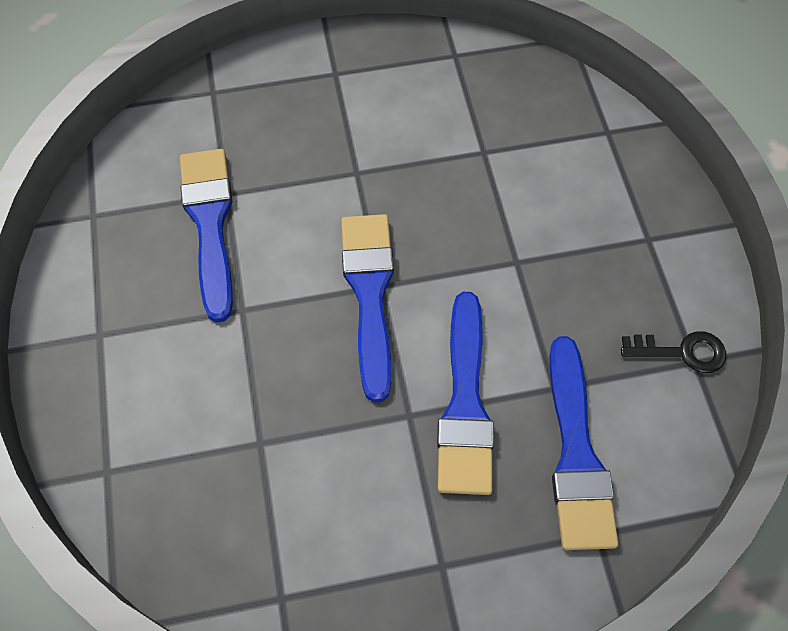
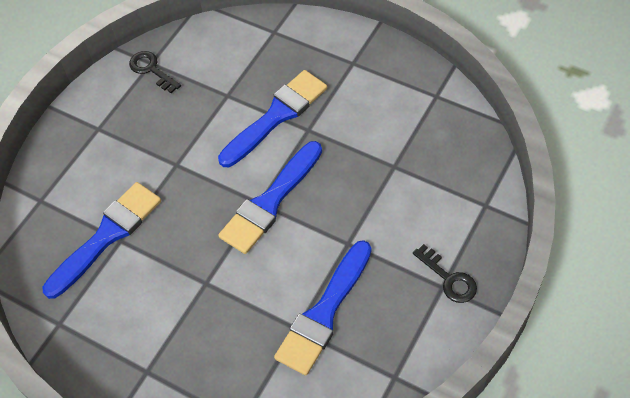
camera: 135 degrees left, 5 degrees down
(96, 347) = (449, 278): none -> black key
(576, 454) = (249, 63): blue brush -> blue brush (107, 236)

